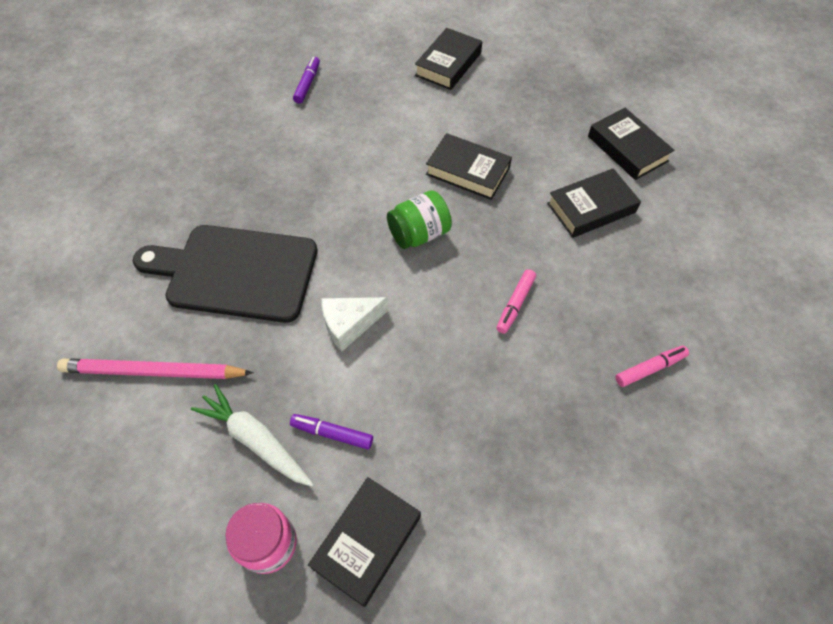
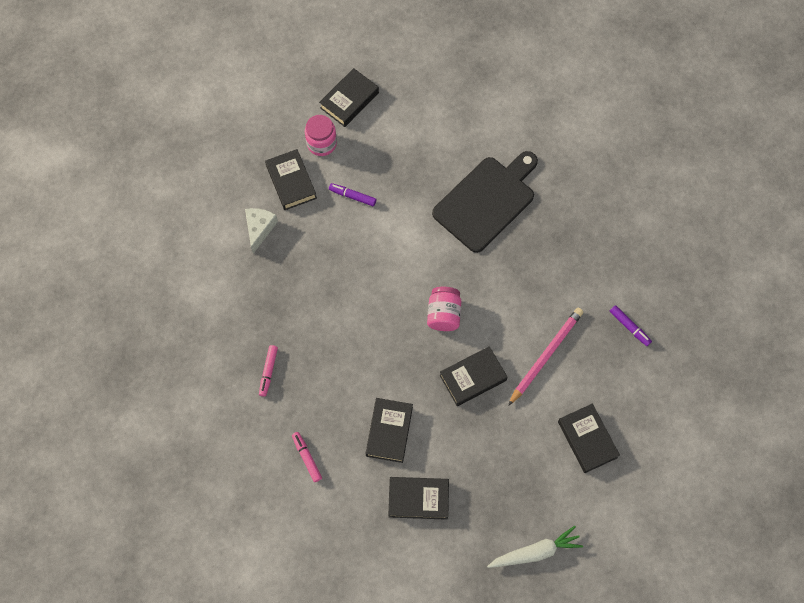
camera: 125 degrees right, 10 degrees up
(154, 371) = (448, 135): pink pencil -> pink pencil (546, 356)
(160, 556) = (349, 100): none -> black book
(256, 440) = (375, 162): white carrot -> white carrot (535, 552)
(332, 434) = (352, 196): purple marker -> purple marker turned 120 degrees counterclockwise
(349, 325) = (408, 239): white cheese -> white cheese (259, 229)
(419, 234) = (443, 314): green jar -> pink jar
(515, 304) = (357, 333): pink marker -> pink marker (307, 458)

